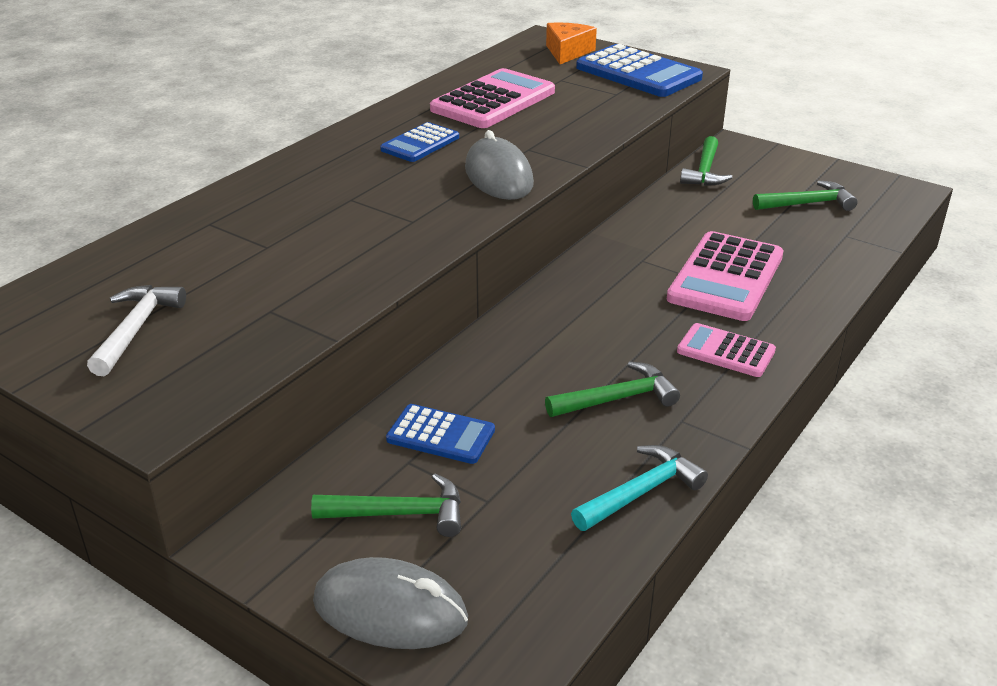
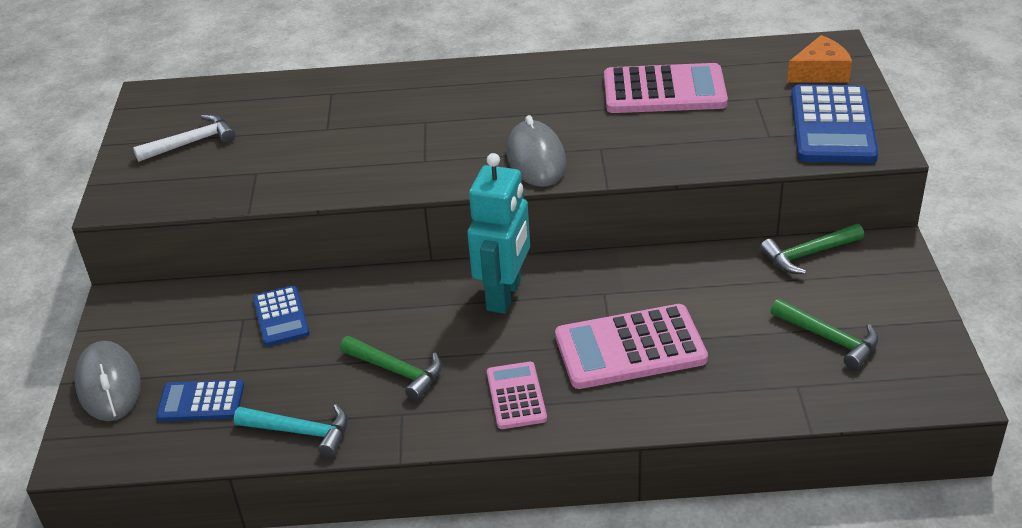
camera: 55 degrees right, 5 degrees up
(399, 514) = (191, 342): green hammer -> none
(420, 144) = (544, 101): blue calculator -> blue calculator (201, 402)
(498, 176) = (536, 159): grey mouse -> grey mouse turned 45 degrees counterclockwise
(583, 303) = (504, 295): none -> turquoise robot

